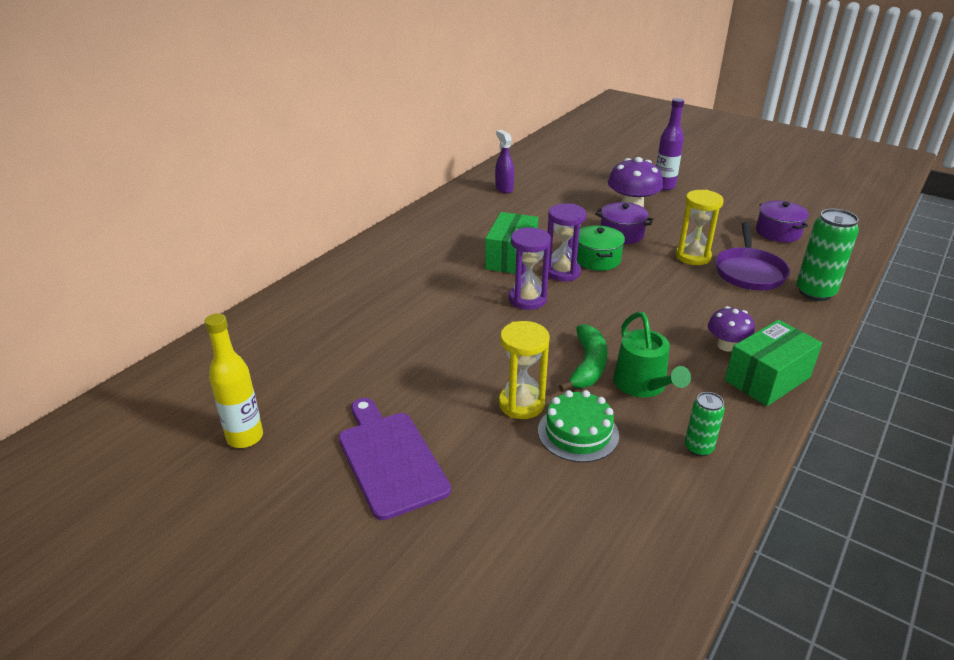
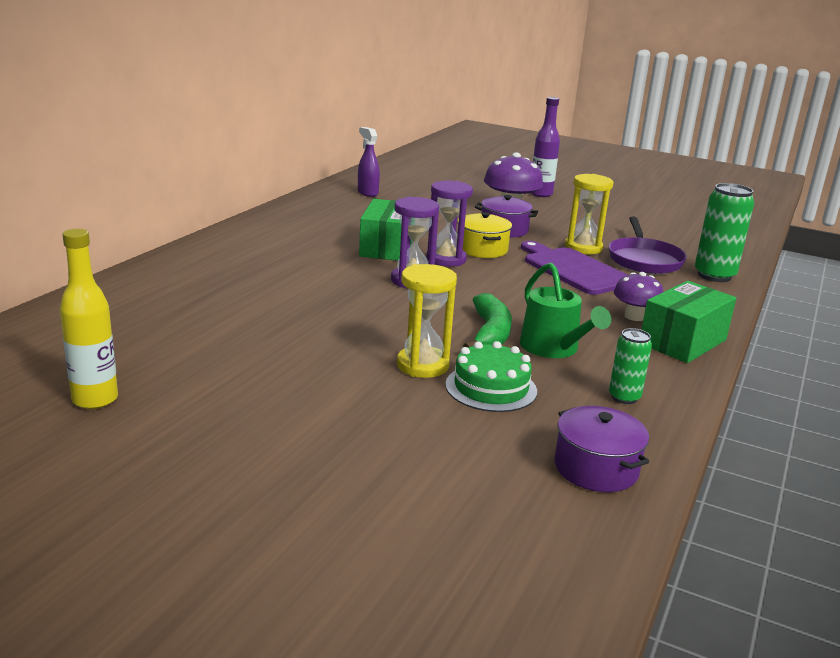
camera: 10 degrees left, 10 degrees down
(390, 459) = (278, 415): purple cutting board -> purple cutting board (573, 270)
(597, 259) = (482, 249): green pot -> yellow pot
(778, 232) = (666, 230): purple pot -> purple pot (596, 468)

